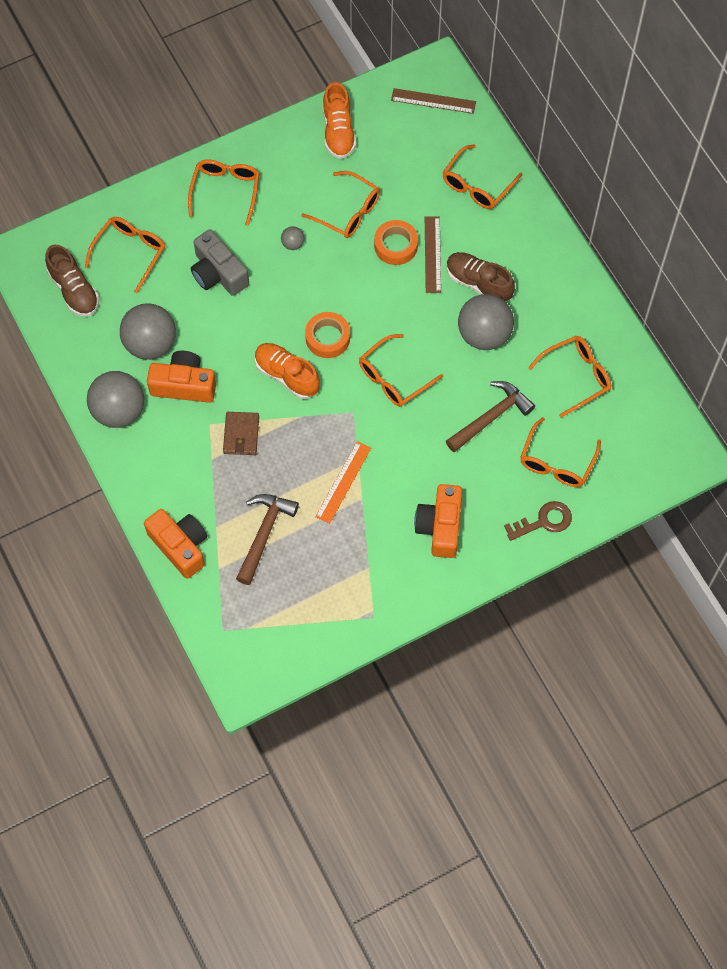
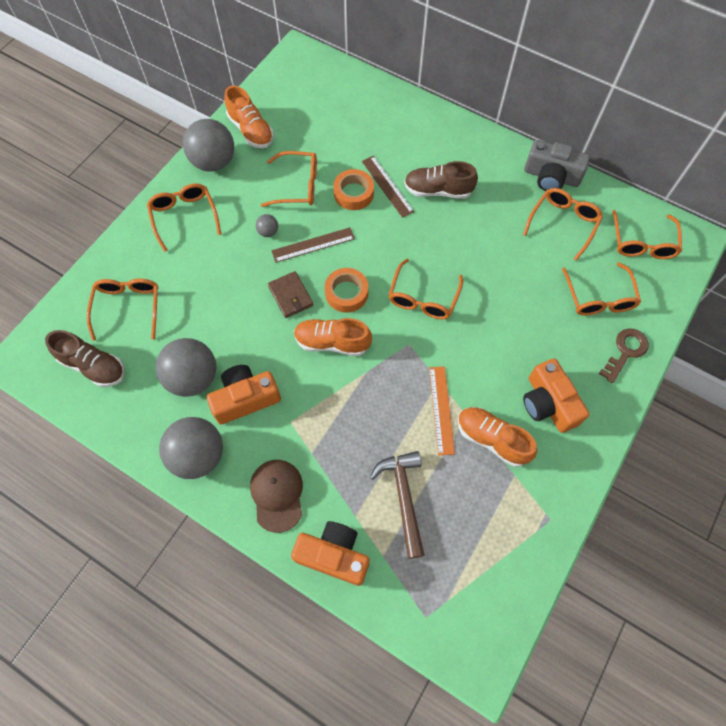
camera: 30 degrees left, 0 degrees up
(163, 476) = (277, 495): none -> brown cap
(218, 273) = (218, 286): grey camera -> grey camera (551, 176)
(241, 435) = (325, 416): brown wallet -> brown wallet (290, 296)
(369, 529) = (492, 439): none -> orange shoe
(433, 101) = (311, 76): brown ruler -> brown ruler (313, 245)
(477, 185) = (386, 120): orange glasses -> orange glasses (642, 243)
(484, 335) = (470, 227): grey ball -> grey ball (214, 162)
(491, 417) = (522, 289): brown hammer -> none

